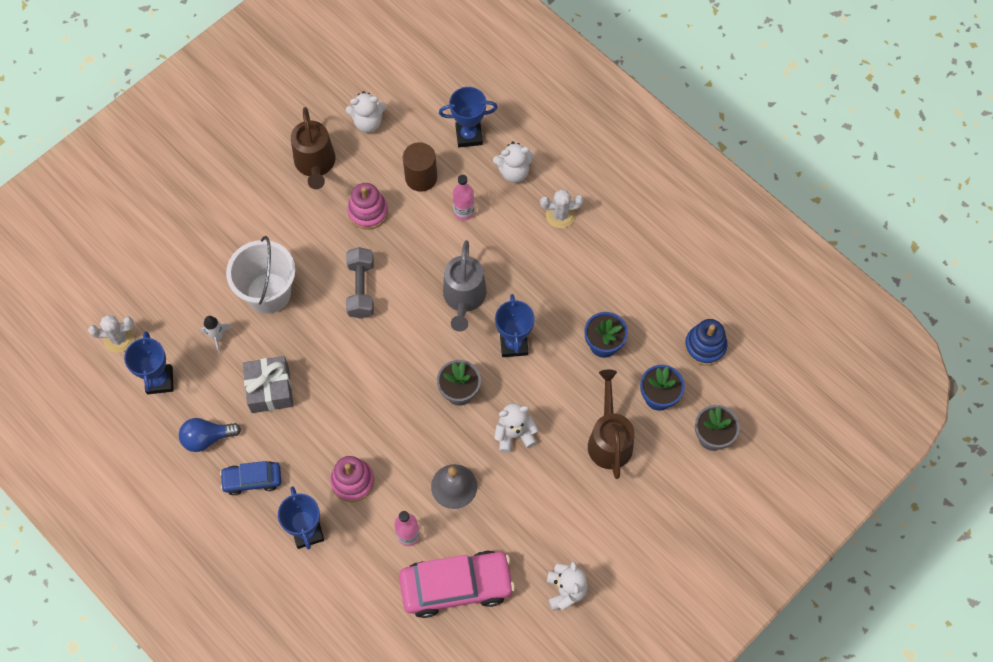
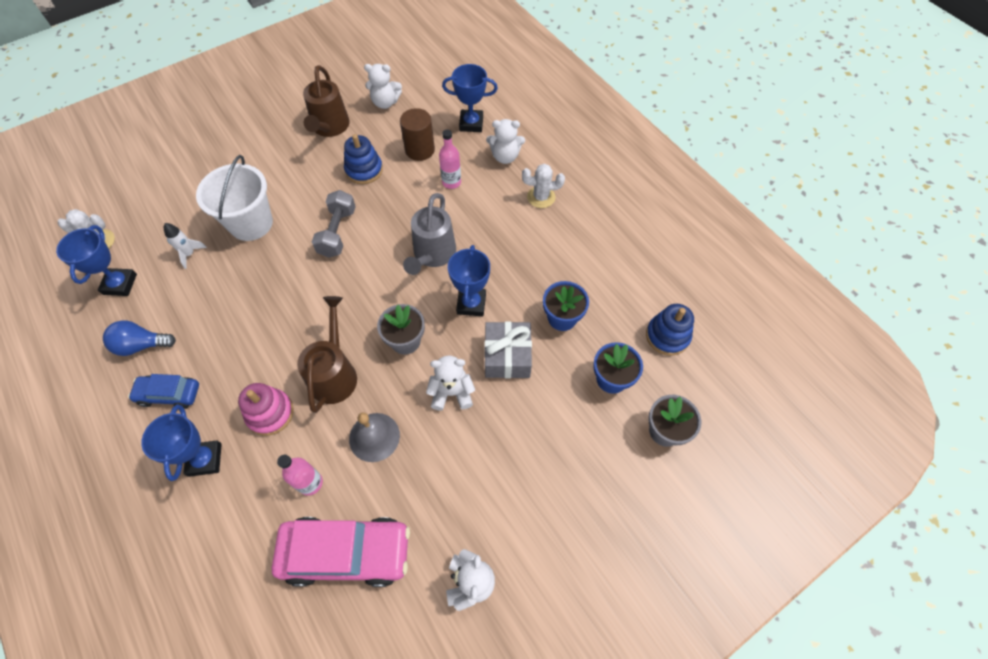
camera: 10 degrees right, 5 degrees down
(270, 389) = (220, 308): grey gift -> grey gift (507, 356)
(368, 212) = (364, 170): pink stacking toy -> blue stacking toy
(609, 439) = (551, 415): brown watering can -> brown watering can (334, 373)

